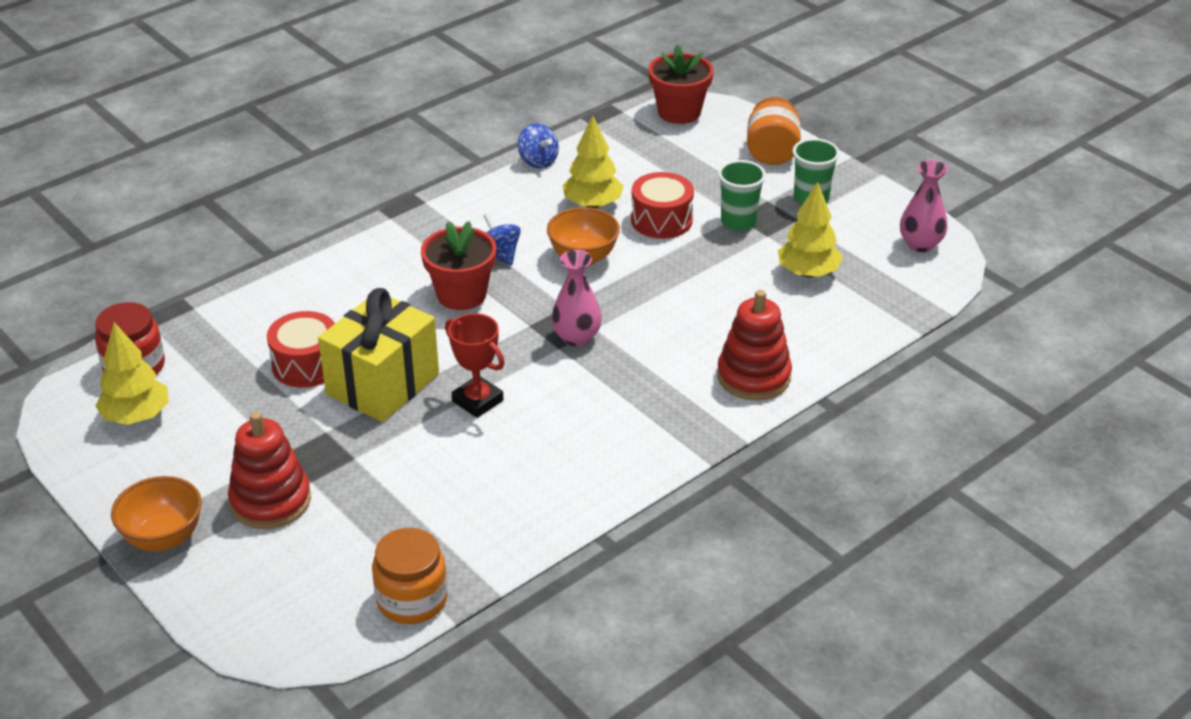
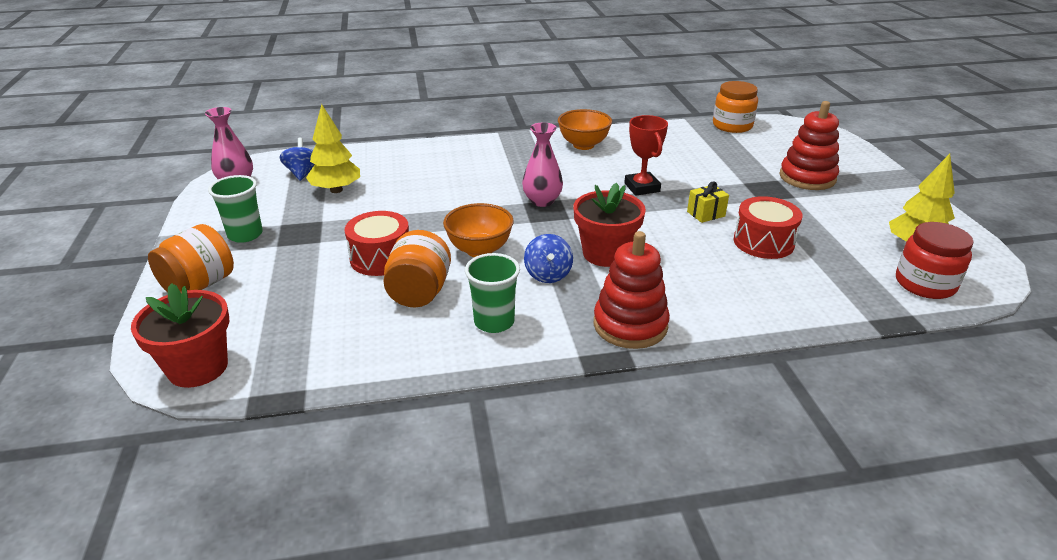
camera: 150 degrees left, 5 degrees down
(163, 538) = (882, 179): orange bowl -> orange bowl (583, 145)
(382, 384) = (706, 214): yellow gift -> yellow gift, size x0.41
(538, 161) = (417, 361): blue spinning top -> blue spinning top (303, 173)
(592, 204) = (419, 292): yellow tree -> orange jar
(738, 222) = (325, 237): green cup -> green cup (494, 322)
(753, 376) = (455, 153): red stacking toy -> red stacking toy (630, 325)

